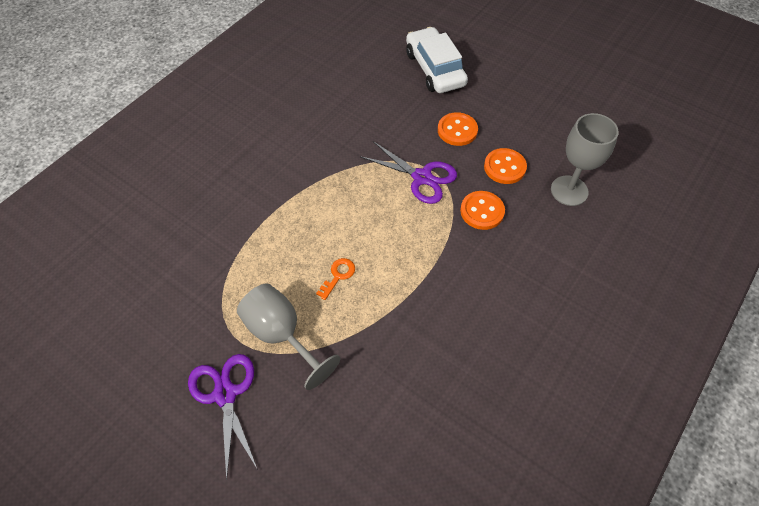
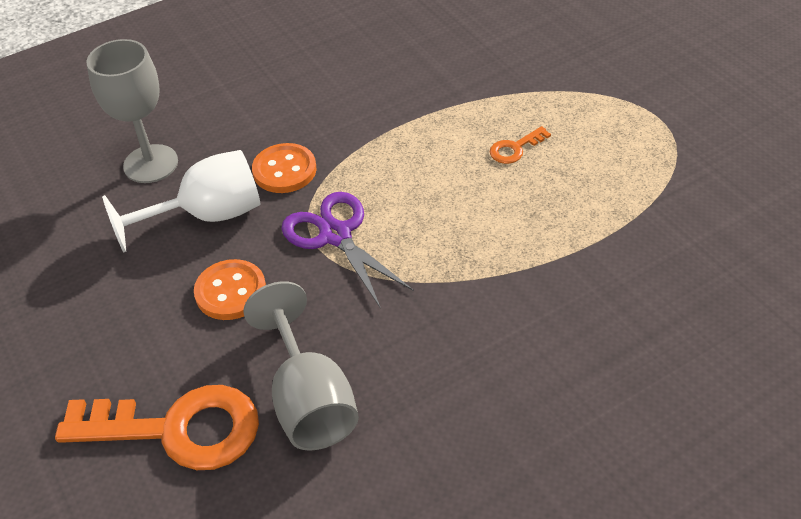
camera: 155 degrees left, 10 degrees down
(225, 394) = (680, 77): purple scissors -> none
(281, 335) = (605, 110): grey goblet -> grey goblet (309, 400)
(435, 69) = (177, 429): white car -> orange key
(504, 167) = (207, 216): orange button -> white goblet

